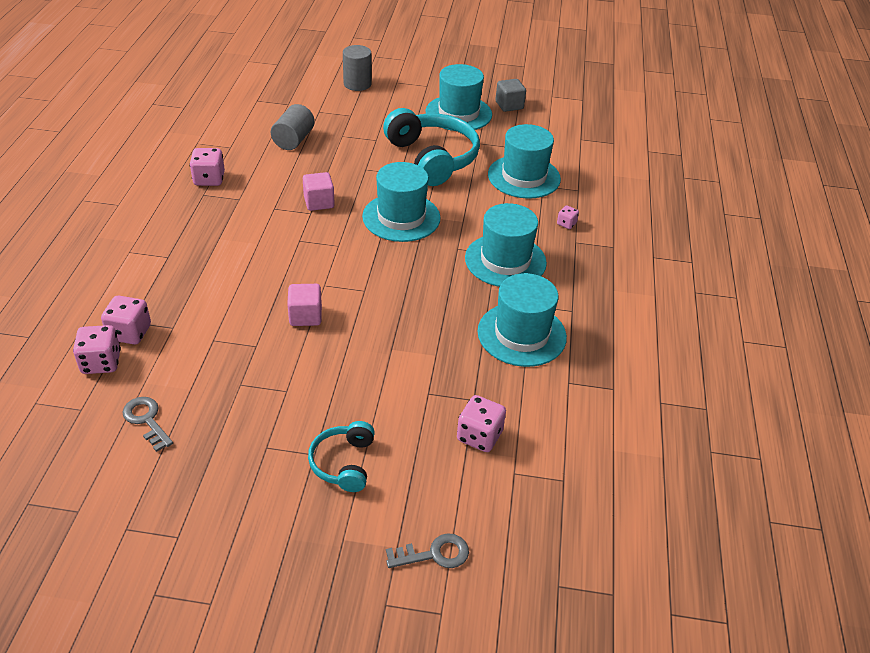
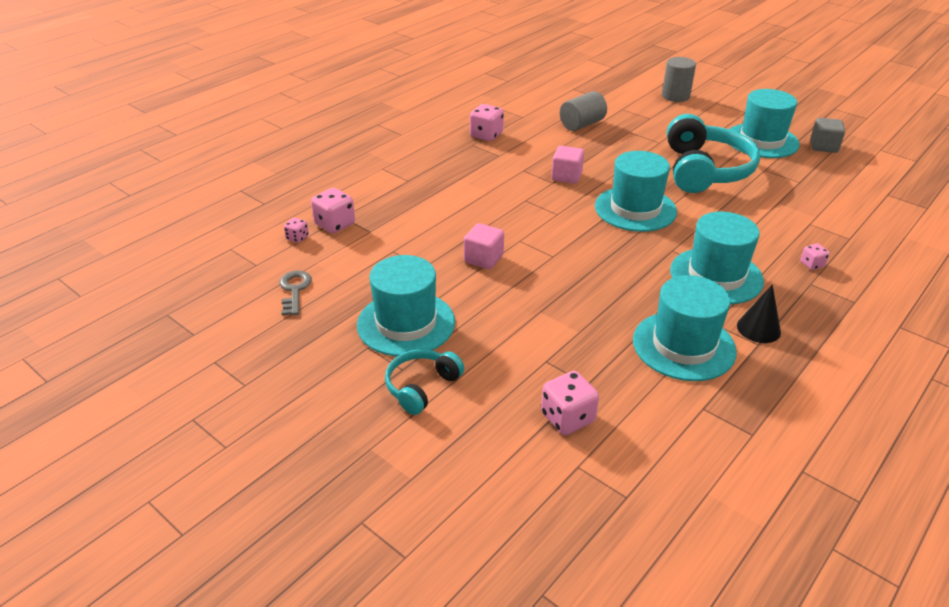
camera: 35 degrees right, 5 degrees down
(101, 362) = (297, 238): pink dice -> pink dice, size x0.55
(434, 554) = (440, 501): grey key -> none
(524, 177) = (793, 210): turquoise hat -> turquoise hat (406, 323)
(564, 297) = (758, 328): none -> black cone

